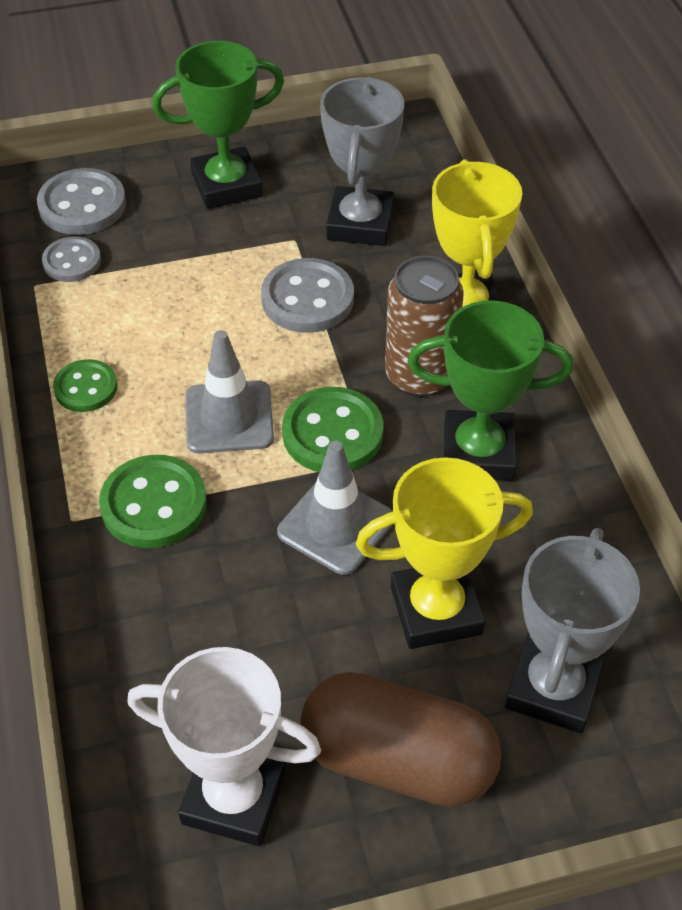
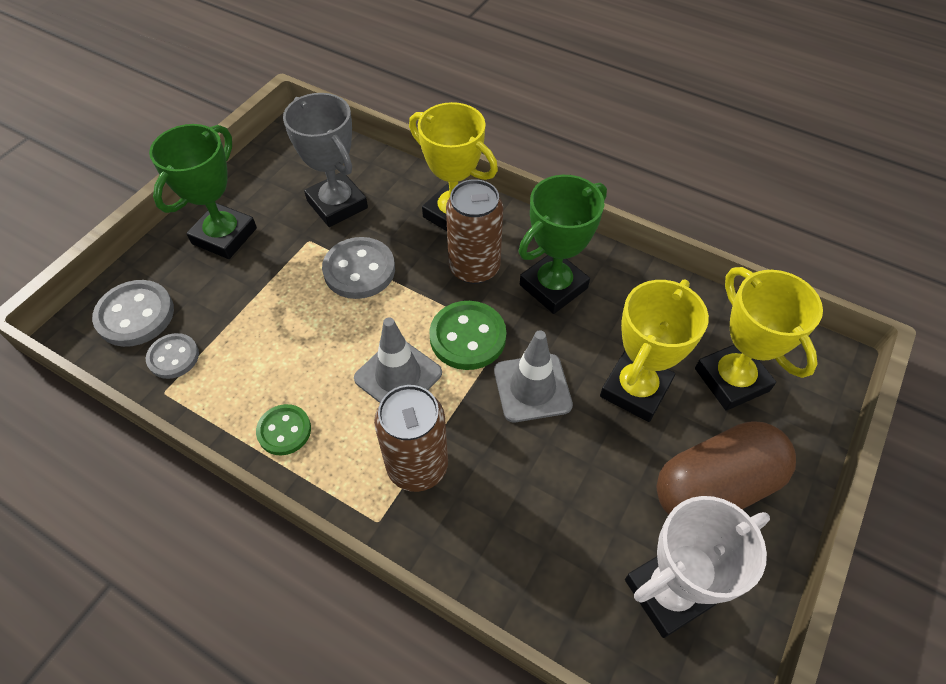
camera: 45 degrees left, 5 degrees up
(154, 504) = (417, 466): green button -> brown can
(553, 688) = (731, 380): grey trophy -> yellow trophy

